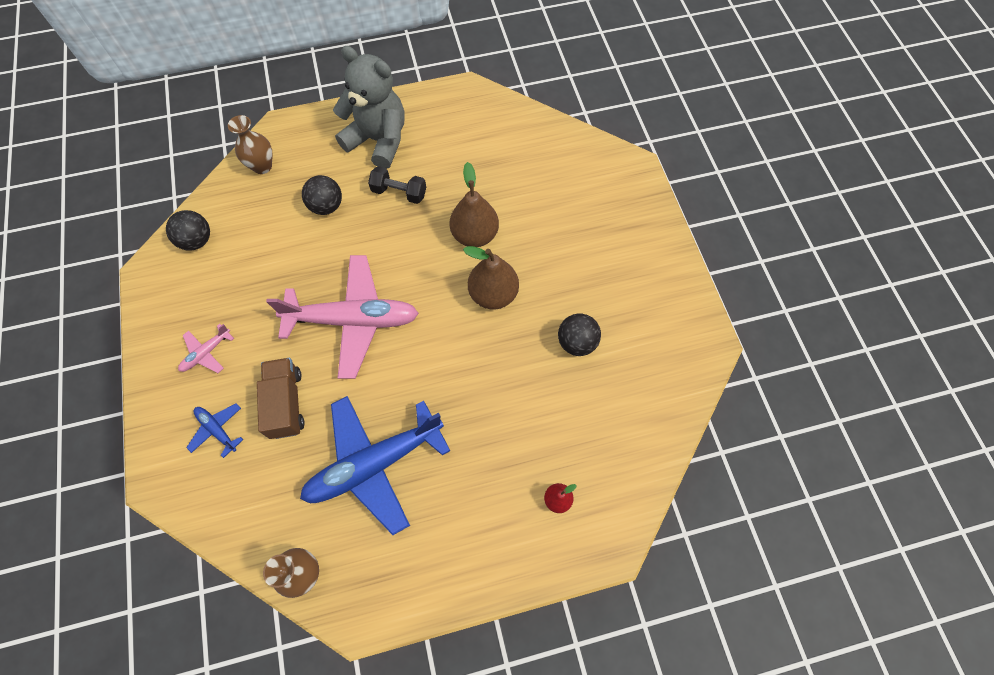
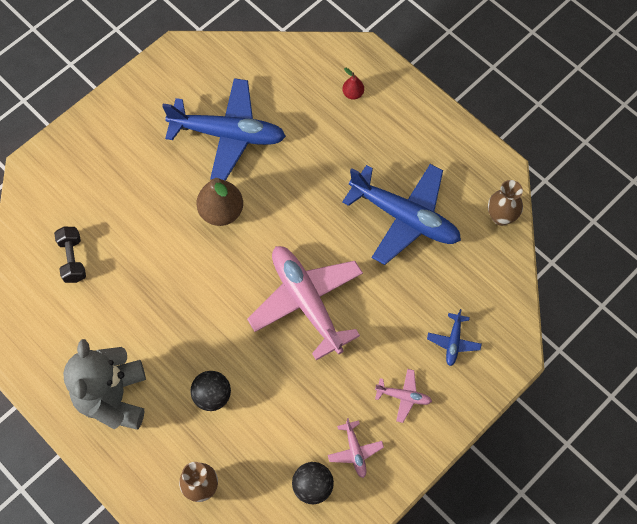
camera: 120 degrees left, 0 degrees up
(196, 287) = (355, 451): none -> pink plane
(286, 403) = (402, 306): brown truck -> none
(399, 192) = (163, 342): black dumbbell -> black dumbbell (72, 259)
(474, 235) = (173, 255): brown pear -> none
(576, 342) = (228, 134): black ball -> blue plane

